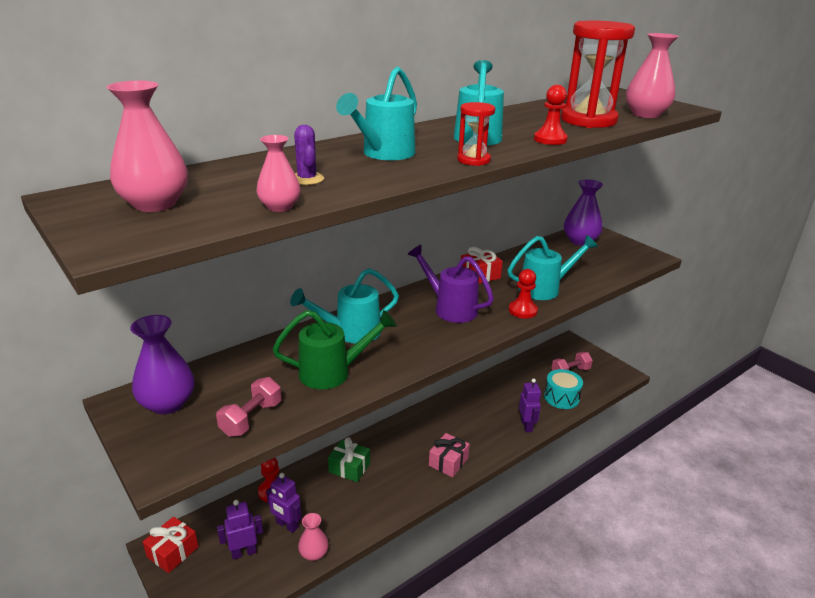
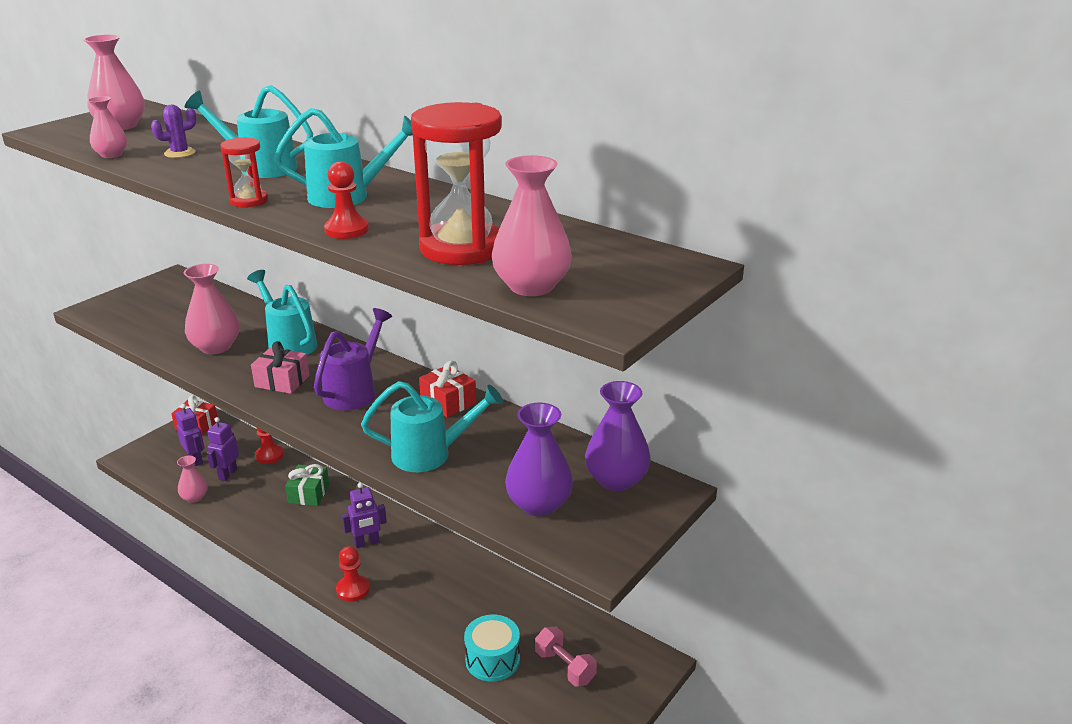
camera: 75 degrees right, 0 degrees up
(168, 403) = (170, 292): purple vase -> purple vase (539, 504)
(251, 419) = (148, 326): pink dumbbell -> none
(332, 372) = (216, 347): green watering can -> pink vase
(448, 462) = (330, 563): pink gift -> pink gift (282, 381)
(522, 310) = (363, 441): red pawn -> red pawn (353, 589)
(526, 426) = (415, 626): purple robot -> purple robot (367, 543)
(544, 289) = (430, 454): turquoise watering can -> turquoise watering can turned 60 degrees counterclockwise

